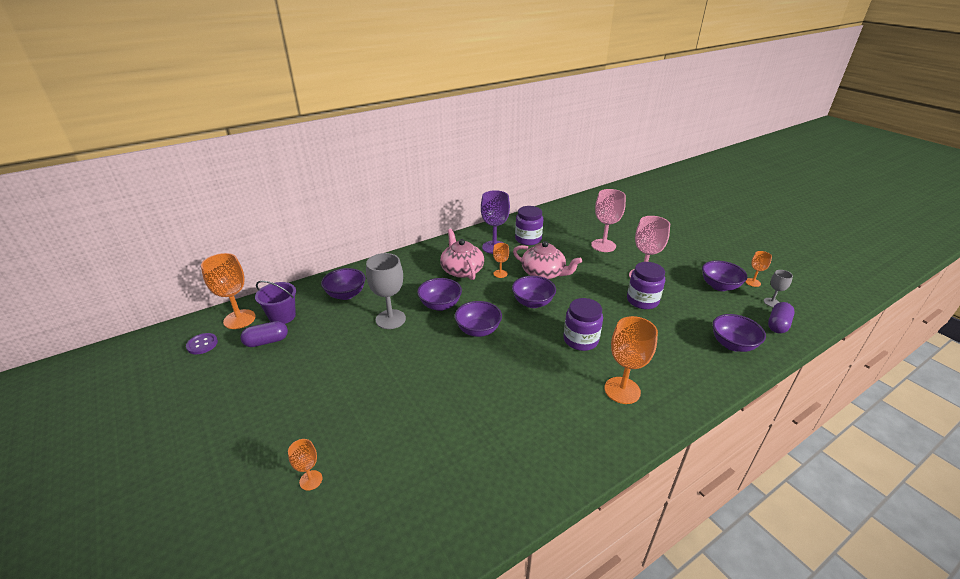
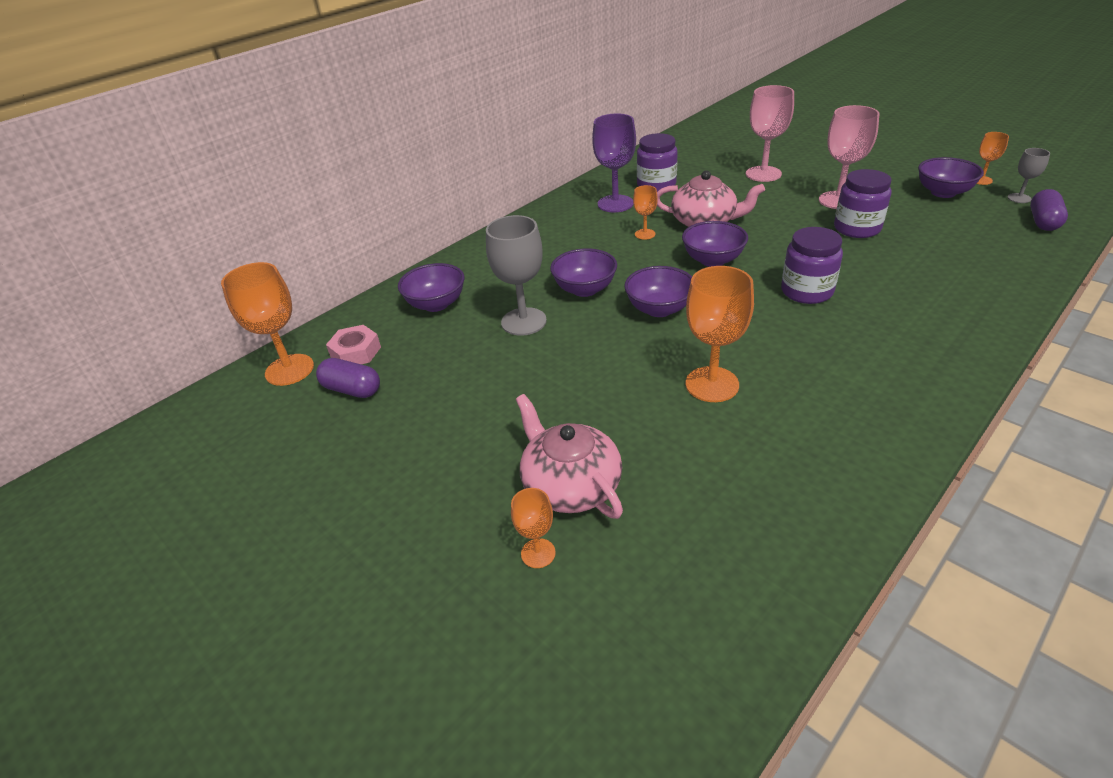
camera: 10 degrees left, 5 degrees up
(202, 344) = (250, 416): purple button -> none
(266, 341) = (352, 389): purple capsule -> purple capsule turned 60 degrees clockwise
(282, 316) = (356, 352): purple bucket -> pink nut
(461, 270) = (587, 240): pink teapot -> pink teapot (570, 485)
(622, 390) = (900, 339): orange goblet -> orange goblet (712, 384)
(732, 344) = (1003, 255): purple bowl -> none

